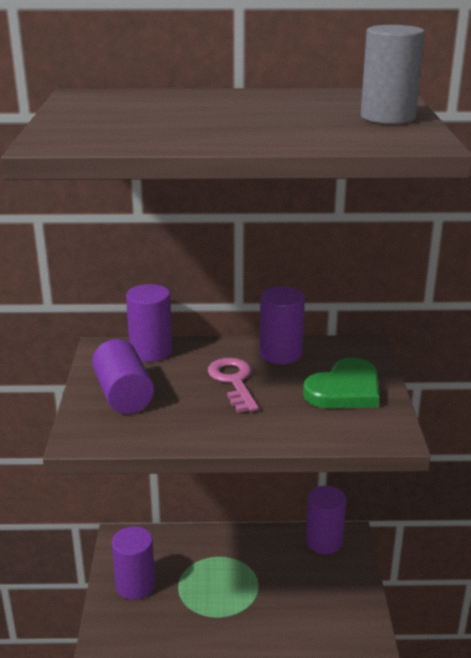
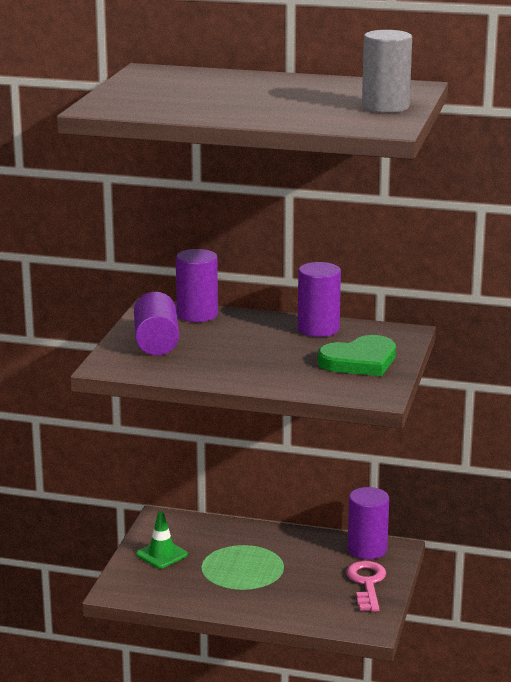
camera: 15 degrees right, 5 degrees down
(135, 585) = (161, 554): purple cylinder -> green traffic cone
(233, 381) = (260, 344): pink key -> pink key (367, 583)

